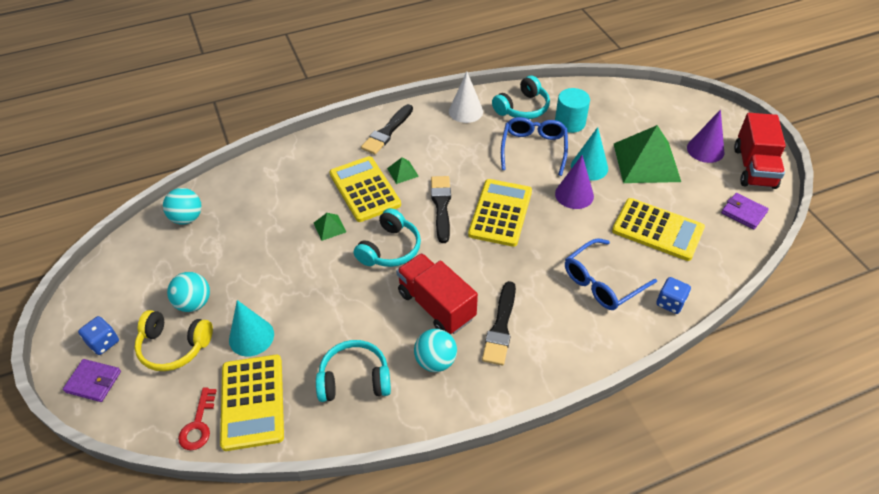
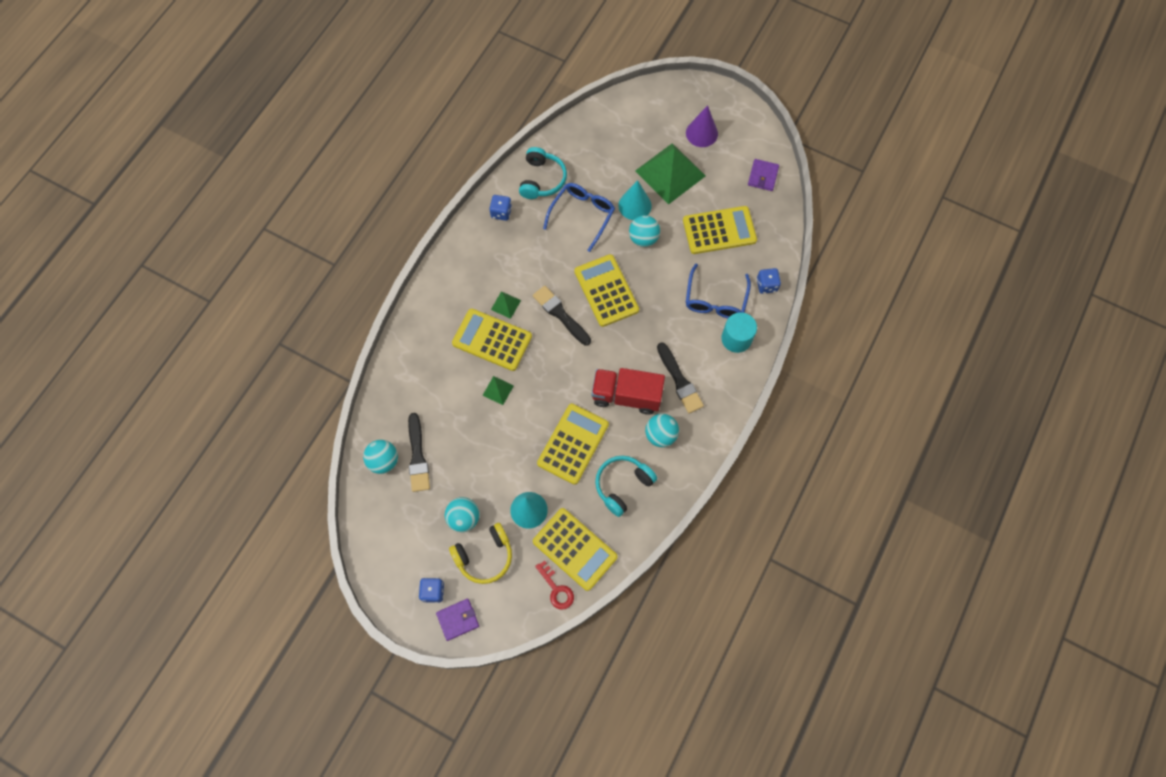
camera: 40 degrees left, 20 degrees up
(347, 311) = (573, 444): none -> yellow calculator
(387, 132) = (458, 275): black brush -> black brush (418, 456)
(390, 248) = (557, 376): turquoise headphones -> none
(466, 111) = (501, 212): white cone -> blue dice
(533, 149) = (582, 215): blue glasses -> blue glasses turned 60 degrees clockwise
(570, 122) = (588, 171): turquoise cylinder -> turquoise cylinder (736, 338)
(574, 194) = (643, 238): purple cone -> turquoise ball
(743, 212) = (763, 176): purple wallet -> purple wallet turned 75 degrees counterclockwise
(754, 167) = (744, 128): red truck -> none

